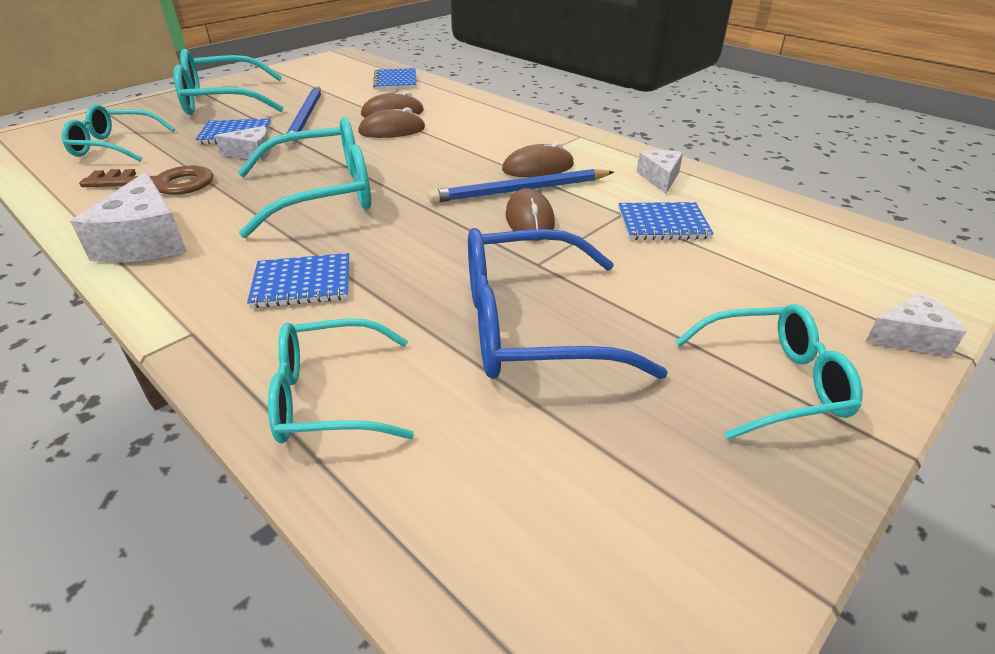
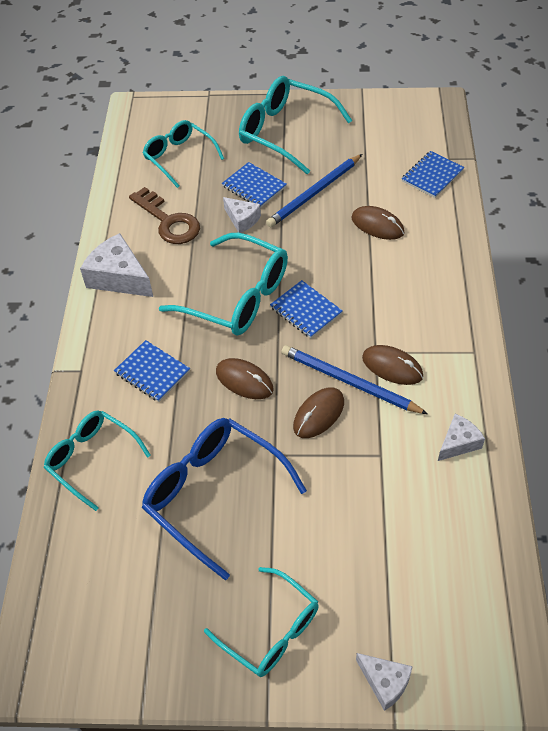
camera: 50 degrees right, 15 degrees up
(145, 241) = (119, 277): white cheese -> white cheese turned 90 degrees clockwise
(392, 130) = (352, 249): brown mouse -> brown mouse (244, 380)
(662, 224) = (390, 485): blue notebook -> blue notebook (306, 310)

